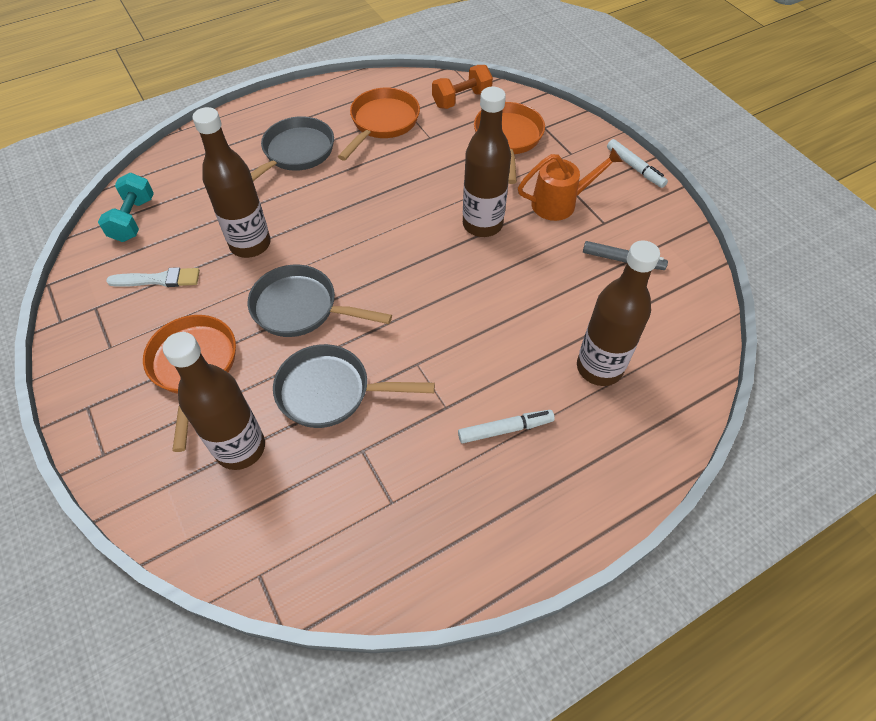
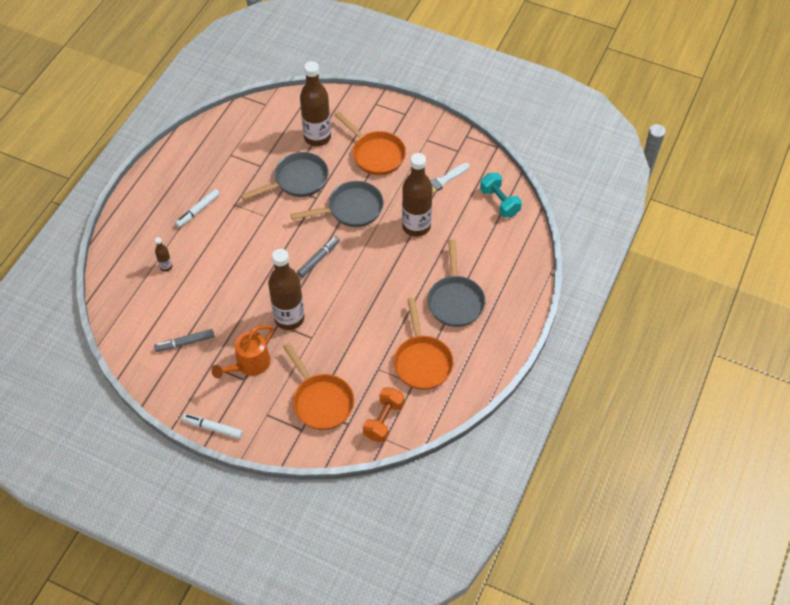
camera: 145 degrees right, 0 degrees up
(395, 269) = (318, 259): none -> grey marker
(599, 368) = (166, 267): brown bottle -> brown bottle, size x0.43

